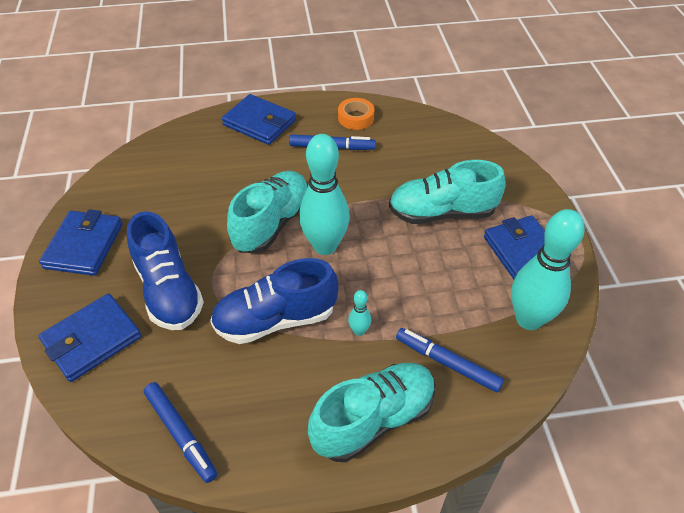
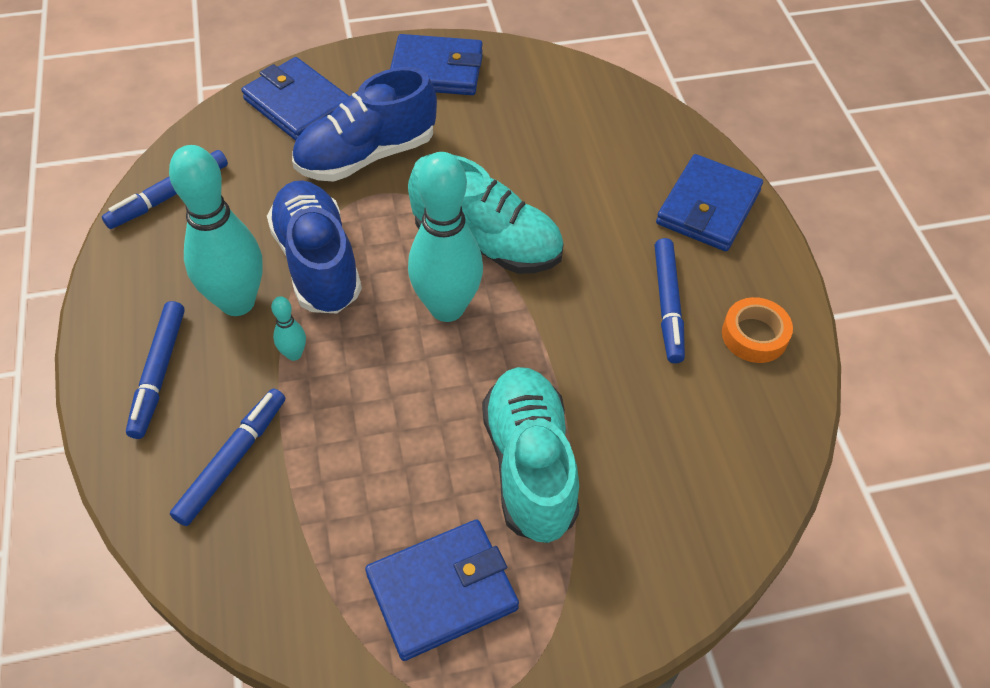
camera: 85 degrees right, 5 degrees up
(374, 419) = (159, 373): turquoise shoe -> blue marker
(528, 319) = (302, 582): turquoise bowling pin -> turquoise bowling pin (237, 302)

